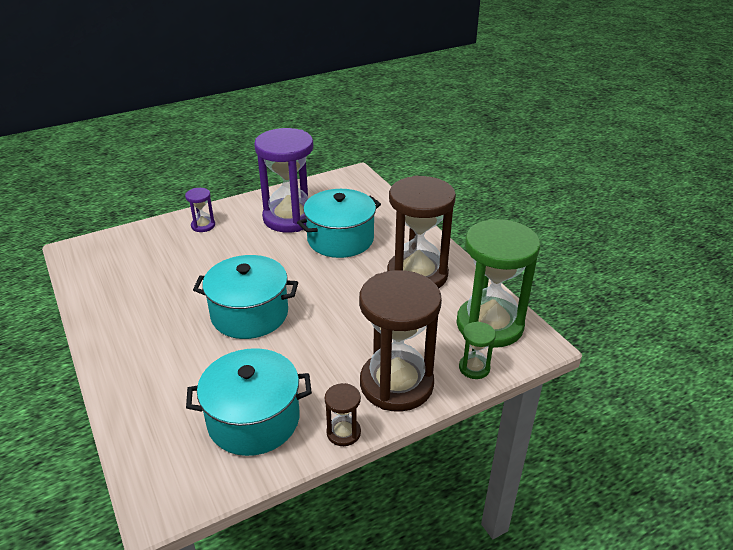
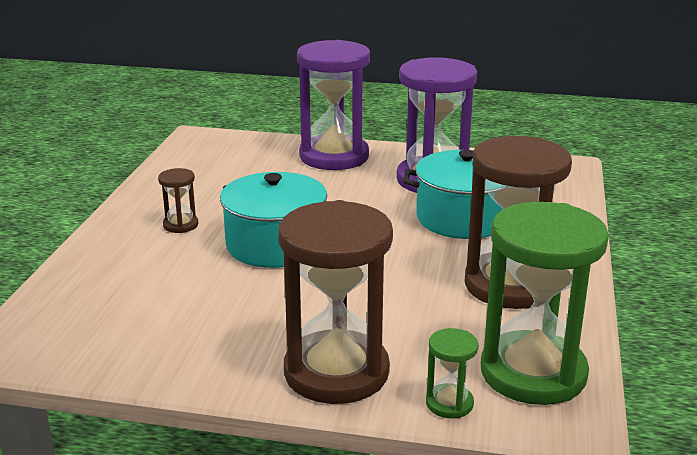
camera: 40 degrees right, 10 degrees down
(203, 225) = (334, 156): purple hourglass -> purple hourglass, size x2.32
(253, 419) = (158, 329): turquoise pot -> none
(343, 432) = (222, 384): brown hourglass -> brown hourglass (180, 225)

